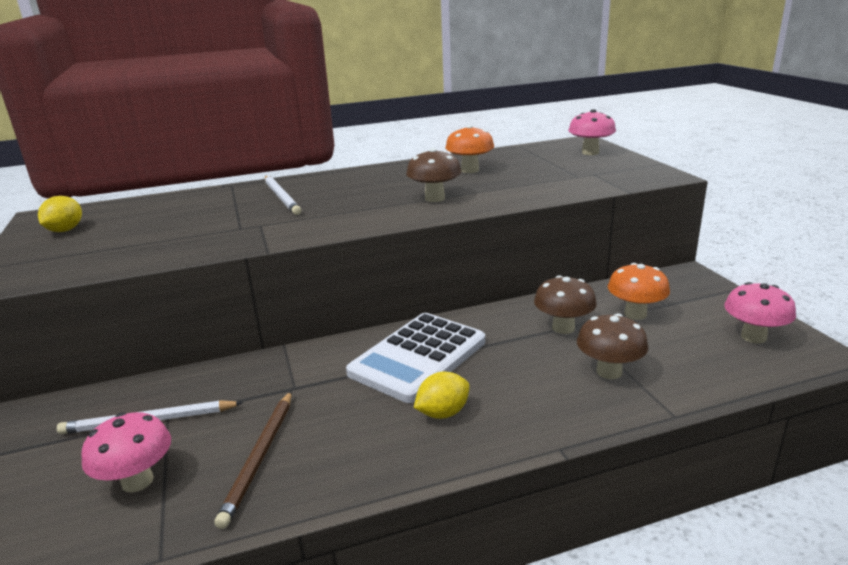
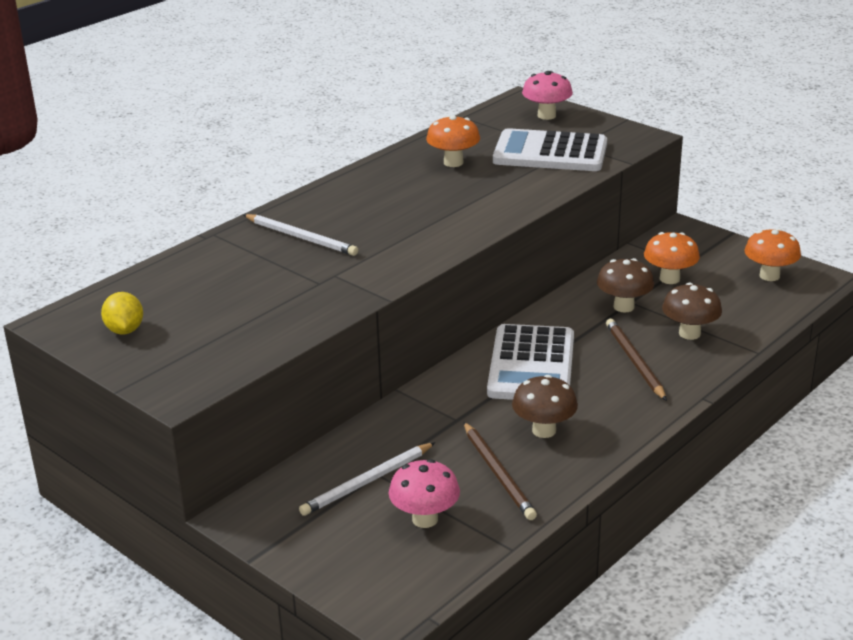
camera: 30 degrees left, 5 degrees up
(434, 198) = (464, 206): brown mushroom -> brown mushroom (544, 430)
(443, 413) = (598, 400): yellow lemon -> none
(521, 383) = (634, 361): none -> brown pencil
(561, 175) = (550, 153): none -> white calculator
(753, 337) = (769, 276): pink mushroom -> orange mushroom

